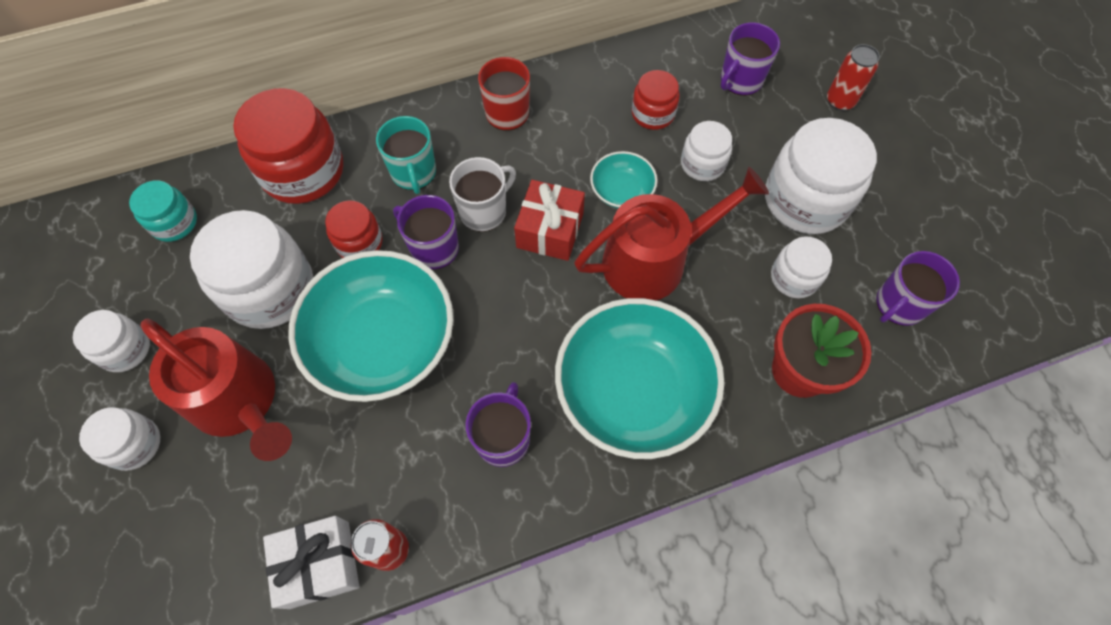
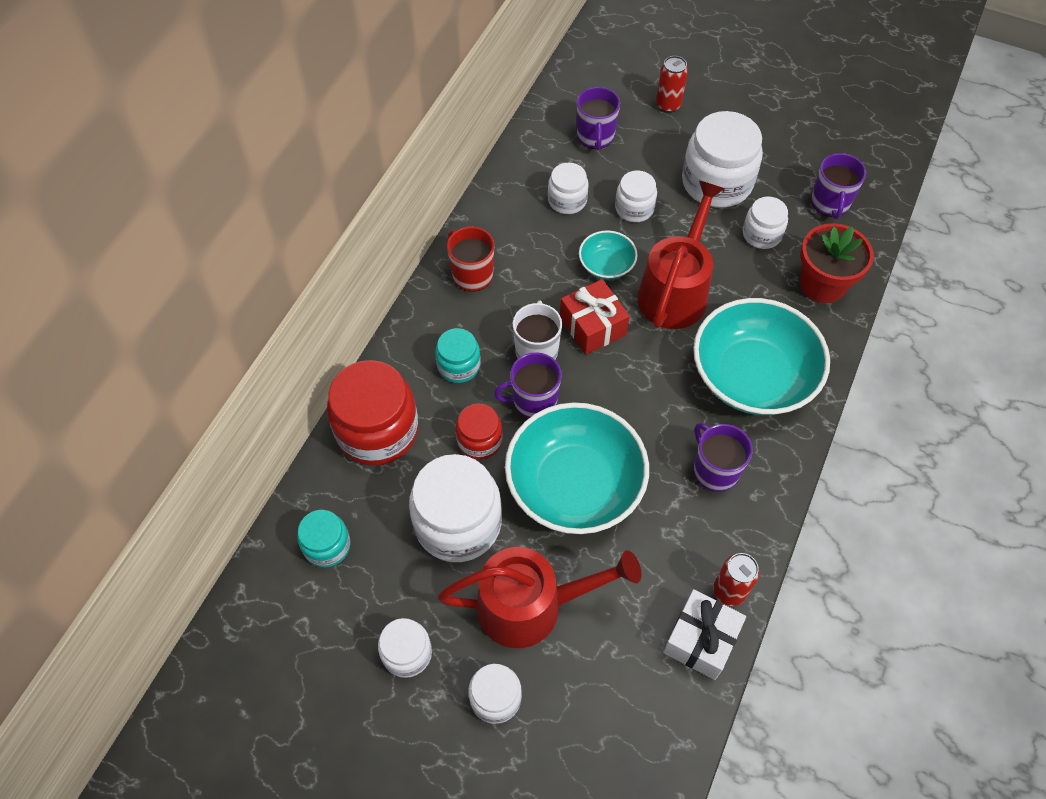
camera: 45 degrees left, 5 degrees down
(414, 173) = (459, 365): turquoise mug -> turquoise jar
(653, 114) = (567, 200): red jar -> white jar

